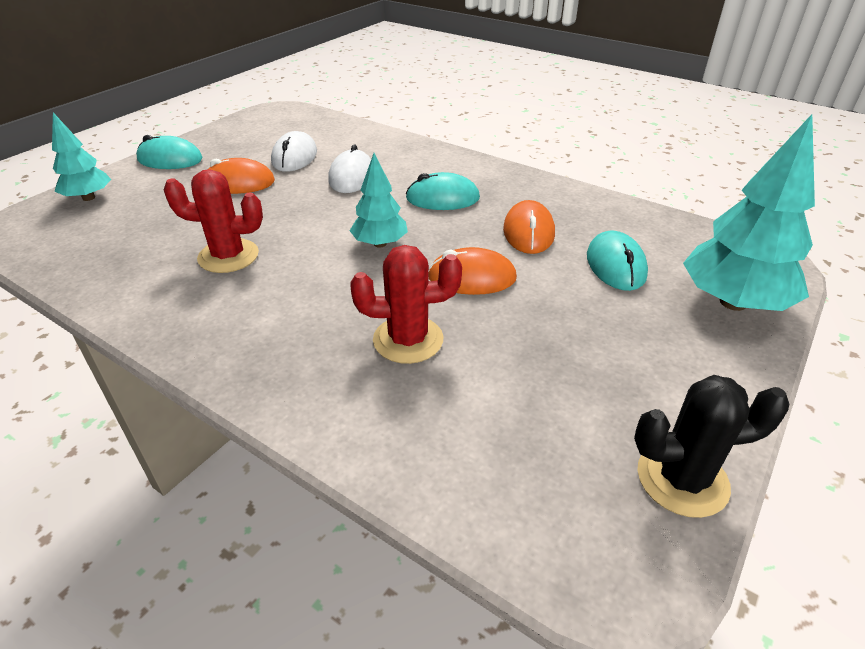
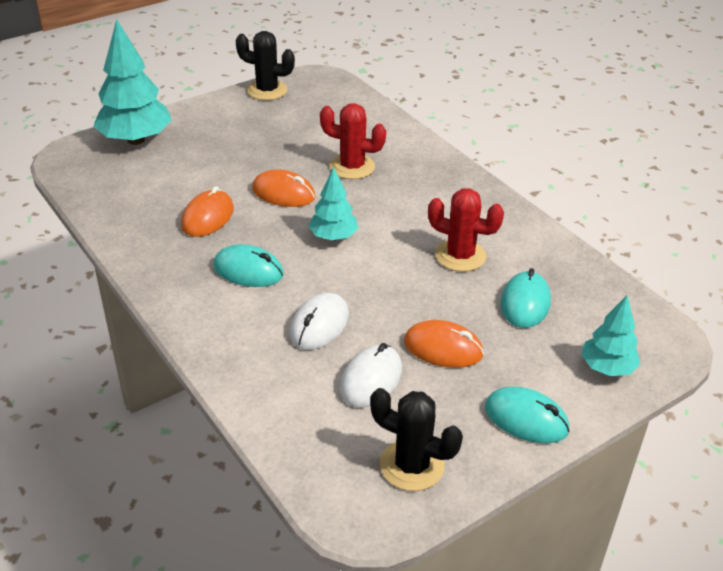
camera: 160 degrees left, 0 degrees up
(253, 129) = (411, 465): none -> black cactus
(615, 265) = (176, 177): turquoise mouse -> turquoise mouse (525, 303)

